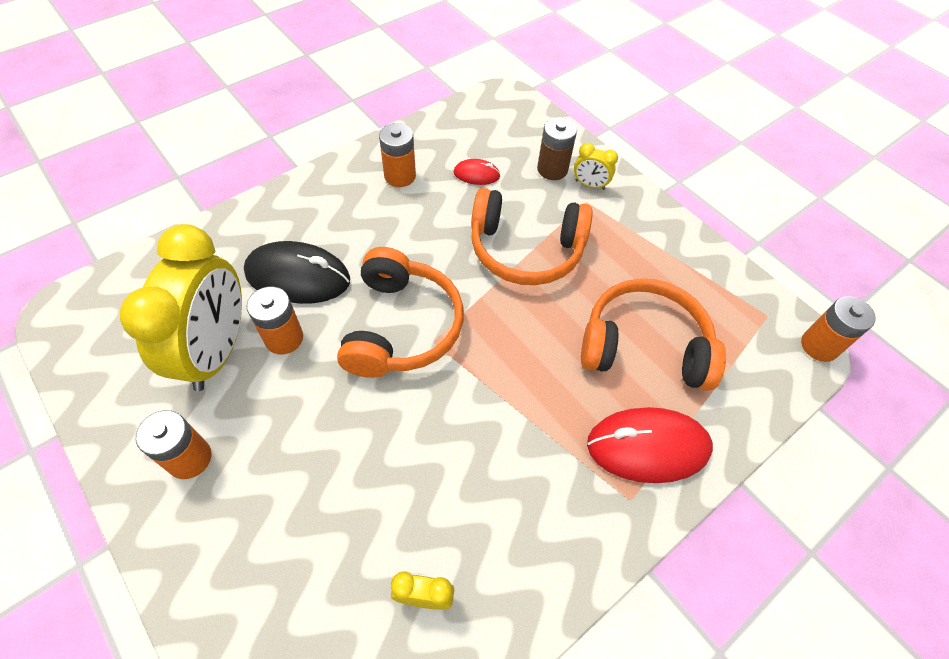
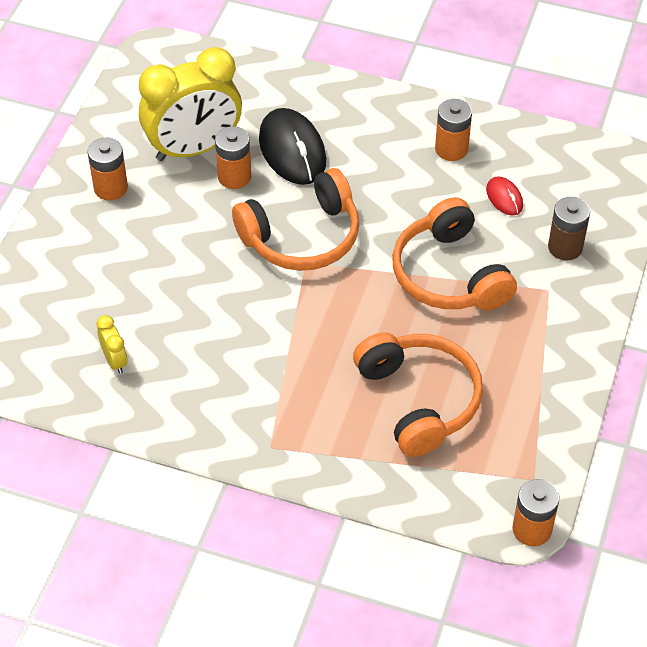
camera: 60 degrees right, 5 degrees down
(590, 185) = (572, 283): yellow clock -> none
(648, 447) = (324, 440): red mouse -> none

